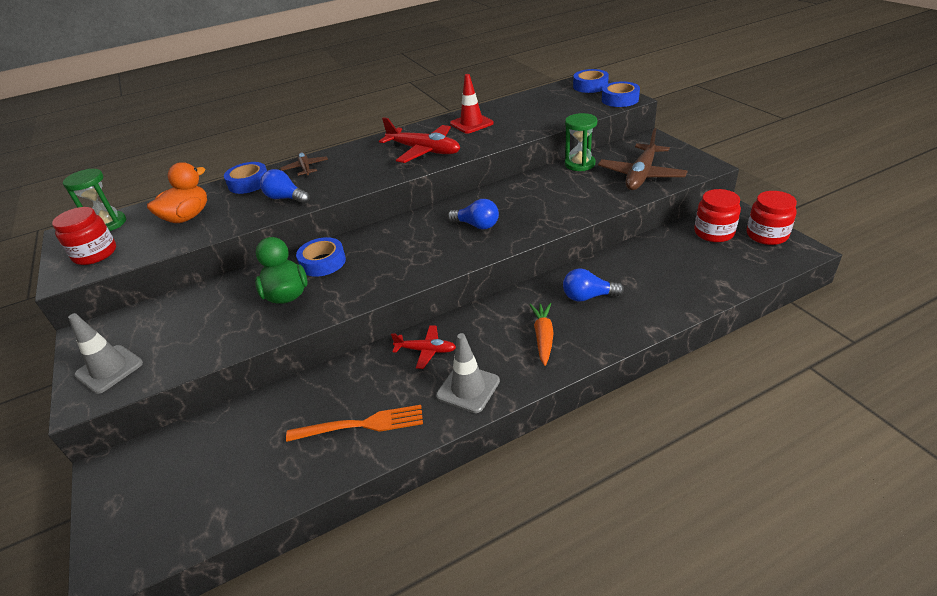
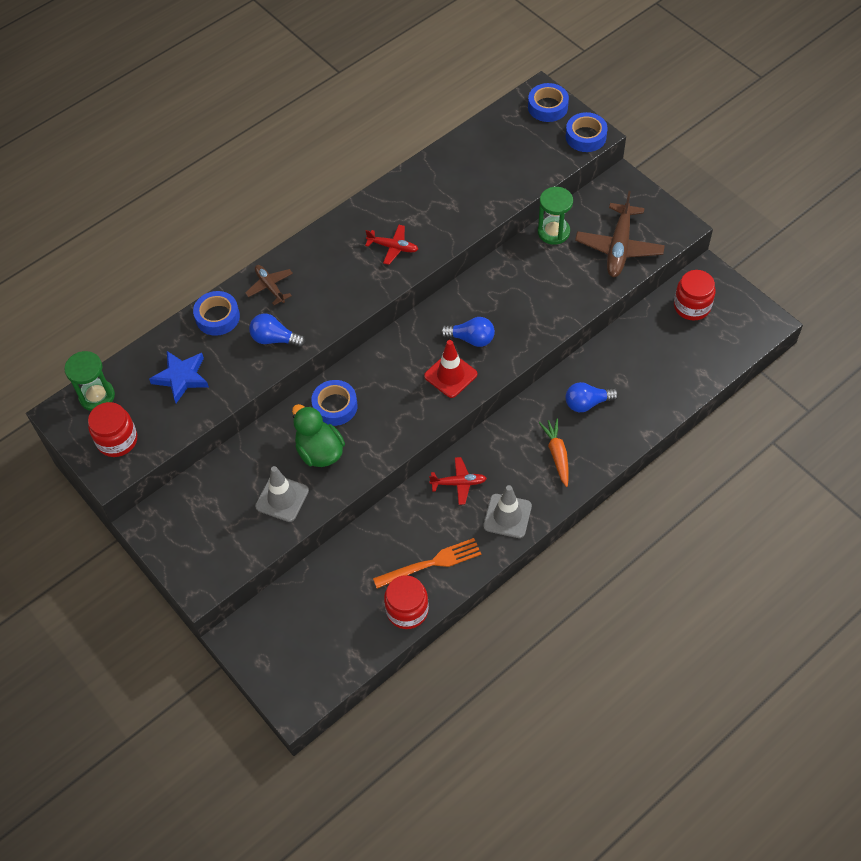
camera: 15 degrees left, 20 degrees up
(109, 369) = (201, 555): grey traffic cone -> grey traffic cone (282, 498)
(187, 217) = (181, 377): orange duck -> blue star
(424, 151) = (393, 247): red plane -> red plane, size x0.56
(471, 123) = (429, 192): red traffic cone -> red traffic cone (450, 375)
(767, 235) = (739, 305): red jar -> red jar (407, 610)

